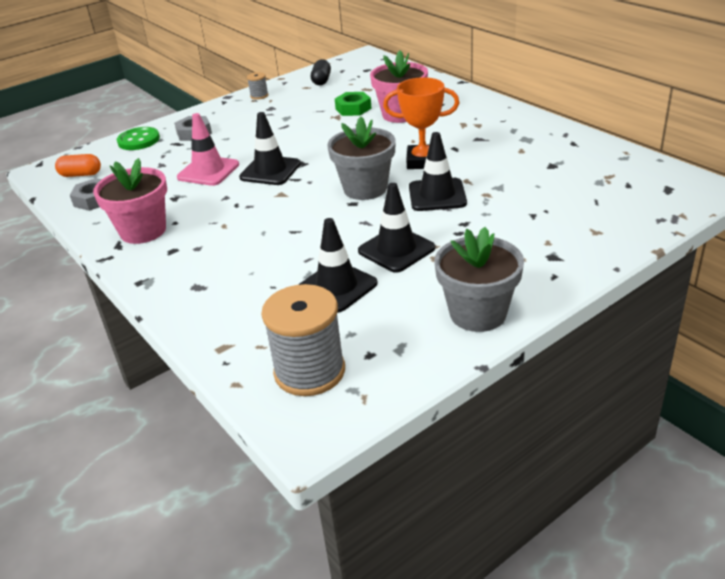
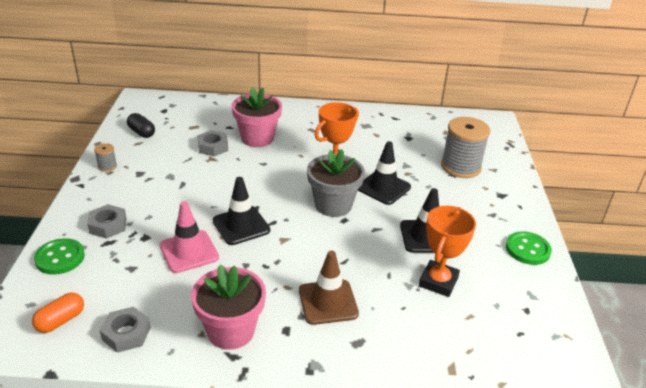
camera: 55 degrees left, 0 degrees up
(229, 250) = (328, 302): none -> brown traffic cone
(309, 371) = (520, 343): grey spool -> grey spool (460, 167)
(336, 287) = (438, 282): black traffic cone -> orange trophy
(353, 108) = (213, 147): green nut -> grey nut
(478, 313) = (527, 249): grey flower pot -> green button

